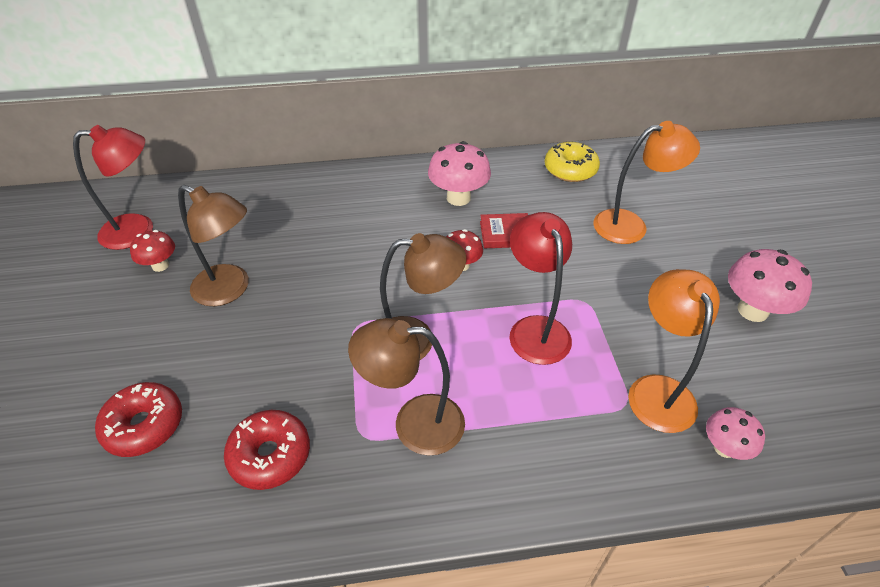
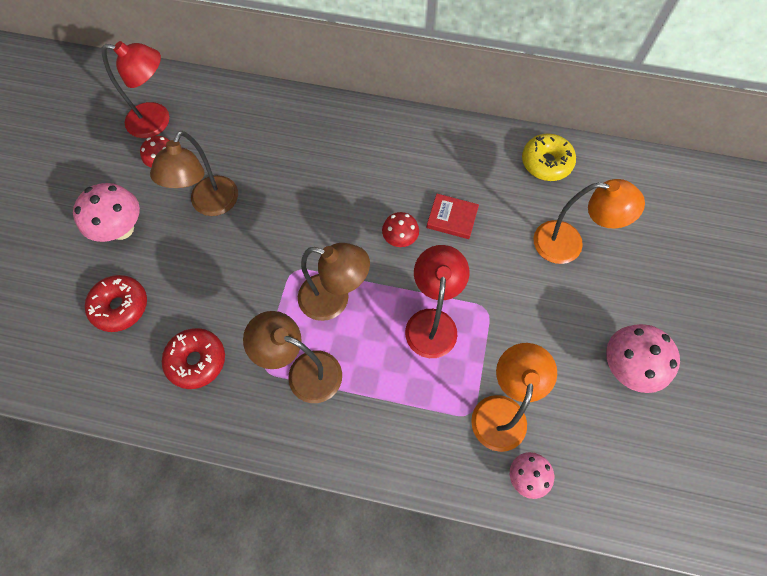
camera: 20 degrees right, 20 degrees up
(230, 290) = (210, 205): brown lamp -> brown lamp turned 60 degrees clockwise
(458, 198) = (428, 165): pink mushroom -> pink mushroom (122, 229)

